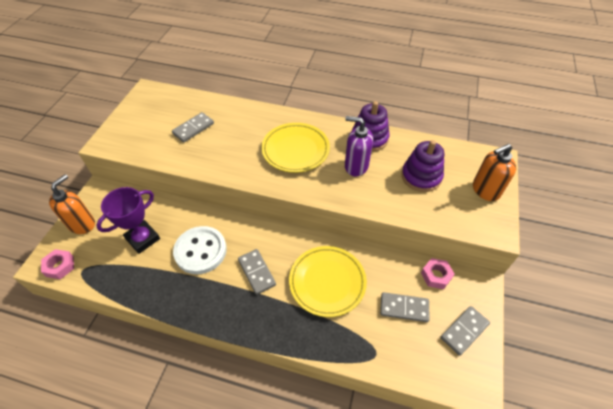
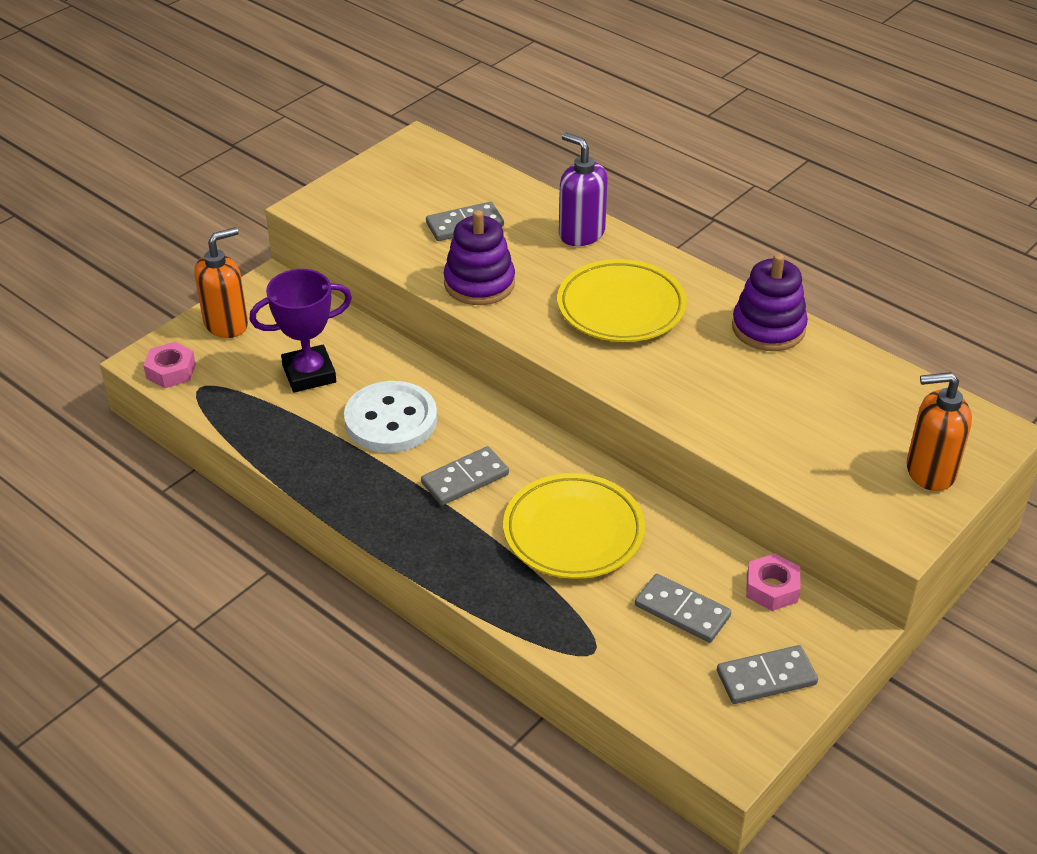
camera: 25 degrees right, 10 degrees down
(257, 272) = (465, 479): grey domino -> grey domino turned 60 degrees clockwise
(356, 166) = (713, 363): purple soap dispenser -> purple soap dispenser (581, 233)
(421, 177) = (822, 414): purple stacking toy -> purple stacking toy (479, 283)

